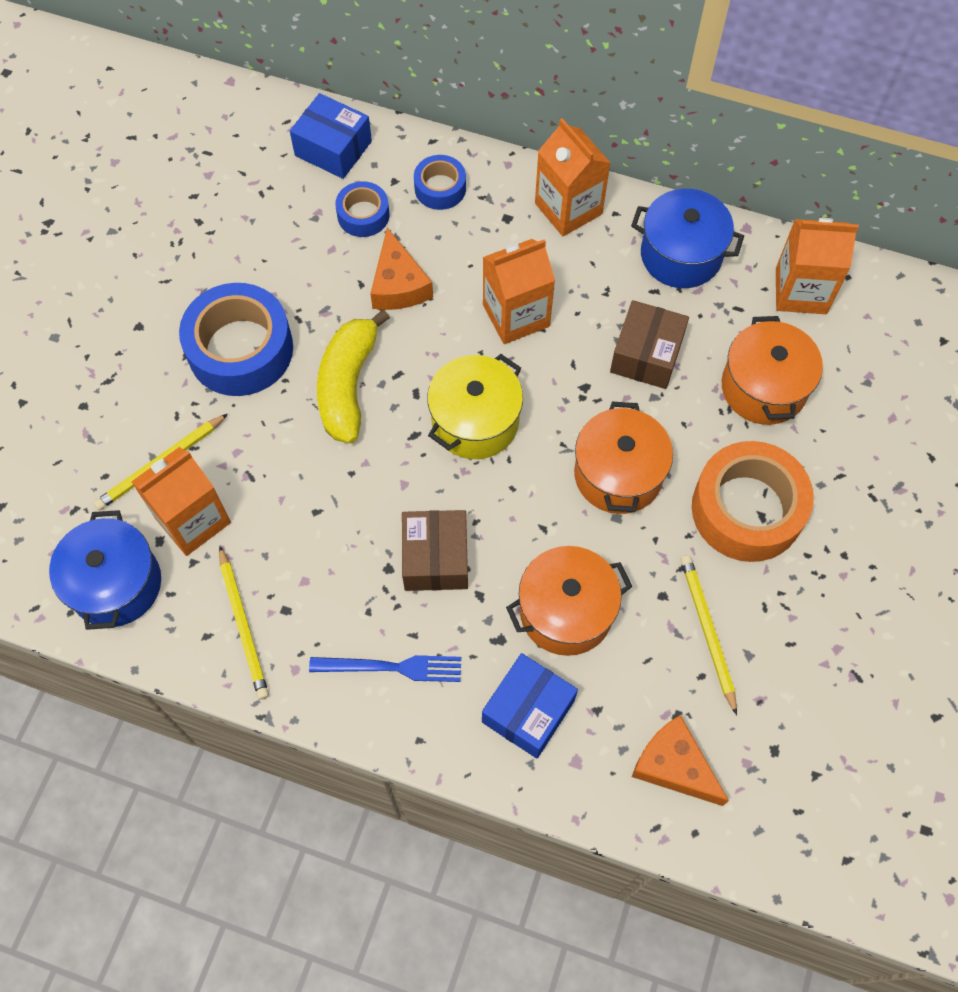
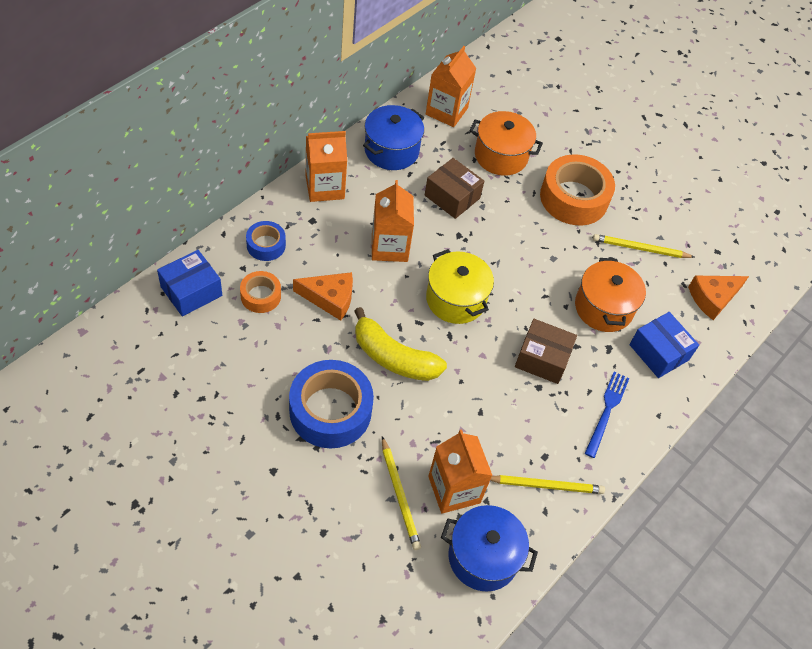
camera: 75 degrees left, 10 degrees down
(363, 215) = (260, 296): blue tape -> orange tape
(618, 474) = (525, 245): orange pot -> none

